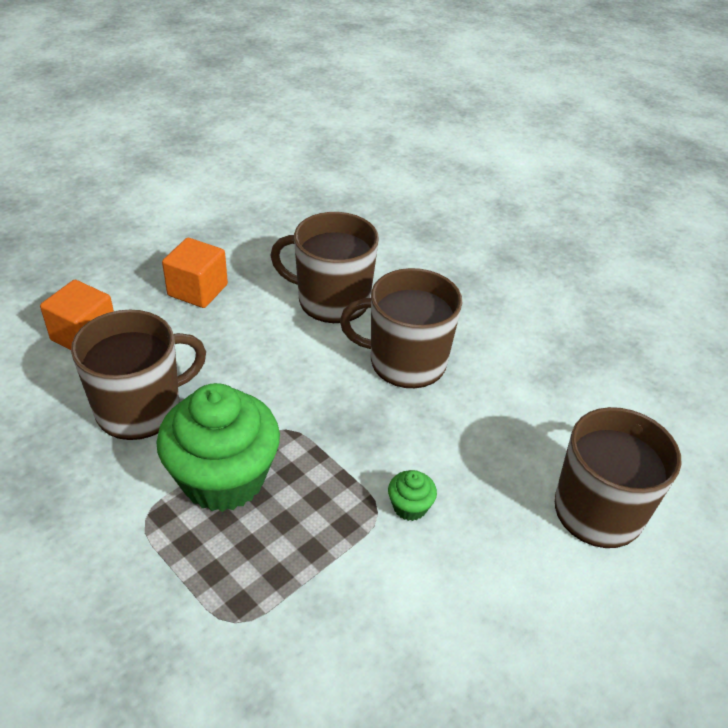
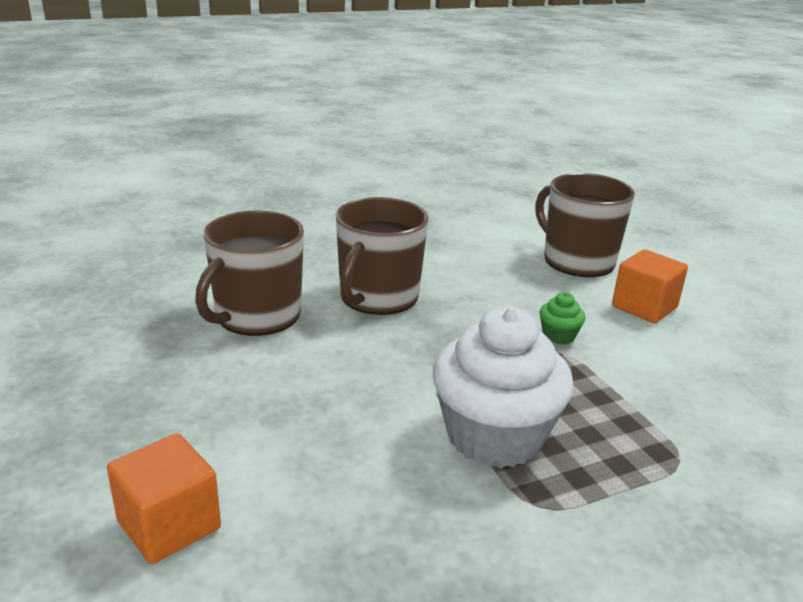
camera: 70 degrees left, 15 degrees down
(140, 408) = (354, 485): brown mug -> none
(197, 290) = (157, 403): orange cube -> orange cube (644, 307)
(223, 478) = (494, 436): green cupcake -> white cupcake

